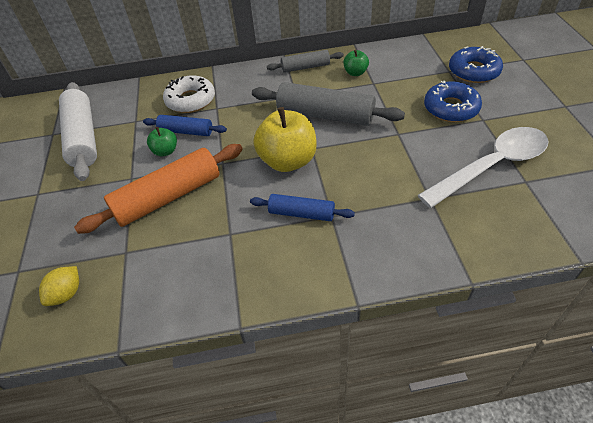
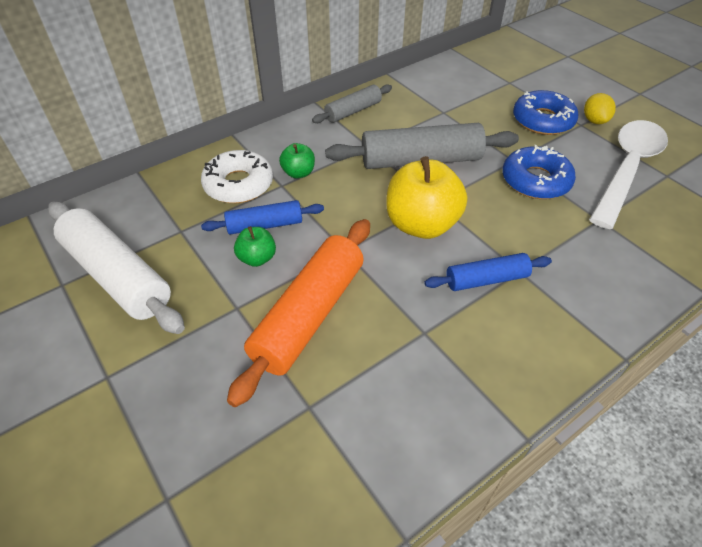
camera: 30 degrees left, 0 degrees up
(67, 294) = (271, 498): yellow lemon -> yellow lemon (594, 120)
(355, 73) = (415, 105): green apple -> green apple (298, 173)
(473, 71) = (533, 77): blue donut -> blue donut (535, 180)

